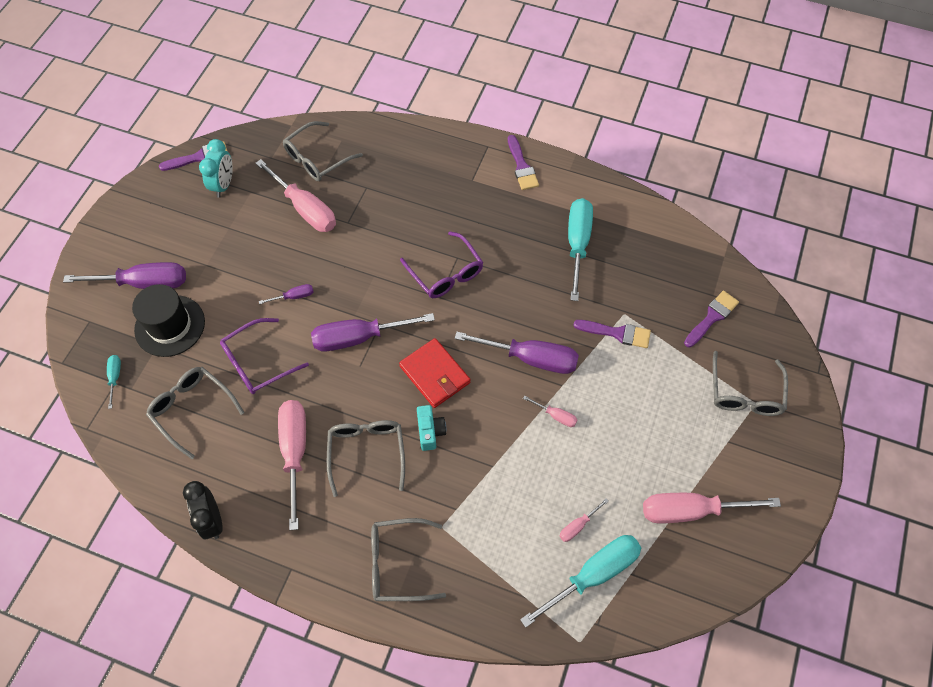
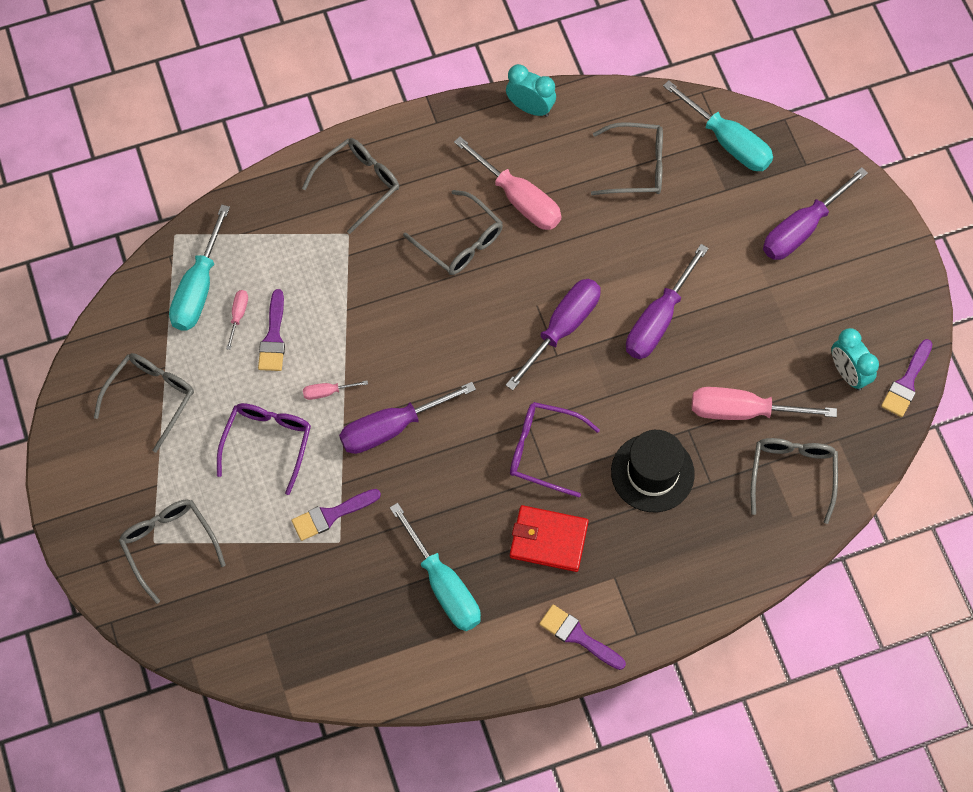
camera: 140 degrees right, 5 degrees up
(115, 378) = (727, 141): turquoise screwdriver -> turquoise screwdriver, size x2.19
(170, 326) = (735, 212): black hat -> black hat (652, 473)
(212, 520) = (530, 108): black clock -> turquoise clock
(258, 363) = (625, 241): purple glasses -> purple glasses (267, 443)
(293, 296) = (658, 319): purple screwdriver -> purple screwdriver, size x2.19
(430, 431) = (424, 297): turquoise camera -> none
(435, 374) = (464, 347): red wallet -> red wallet (548, 540)
(691, 510) = (151, 398): pink screwdriver -> grey glasses
(712, 317) = (251, 605): purple brush -> purple brush (273, 337)

